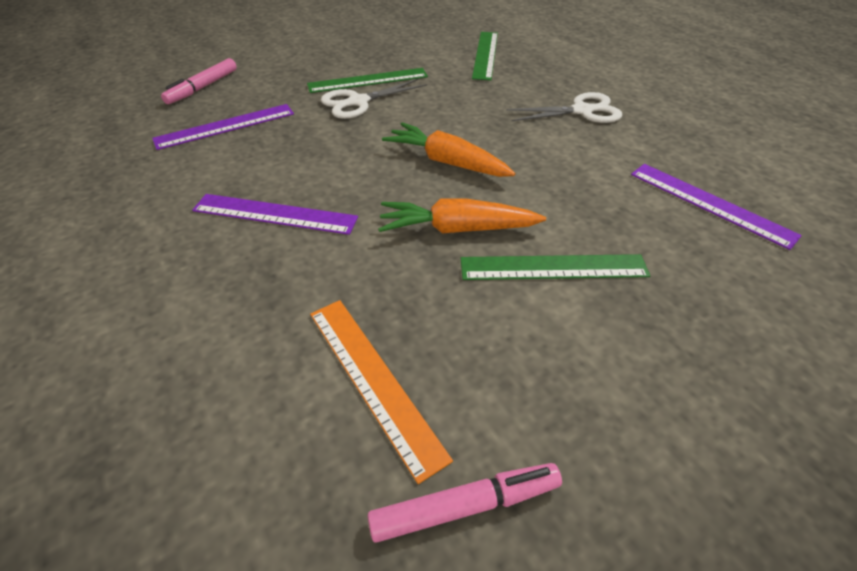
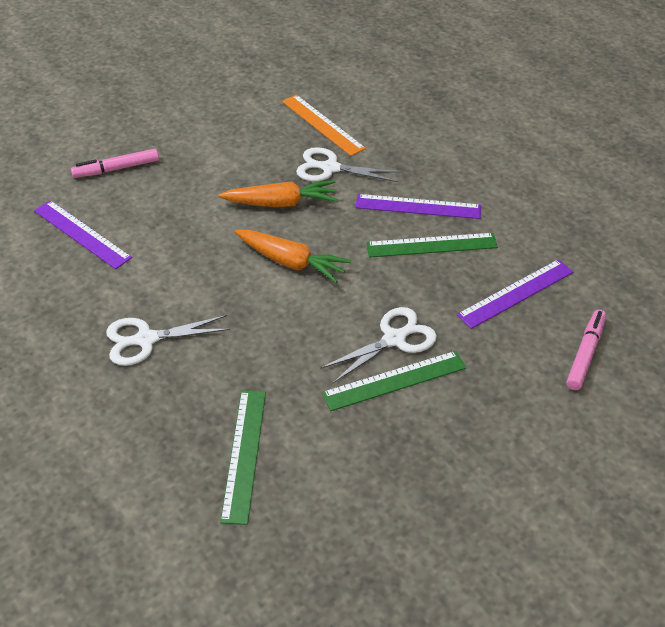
camera: 175 degrees right, 0 degrees up
(379, 280) = (330, 168): none -> white scissors
(465, 505) = (276, 91): pink marker -> pink marker (116, 169)
(553, 267) = (218, 181): green ruler -> green ruler (431, 245)

